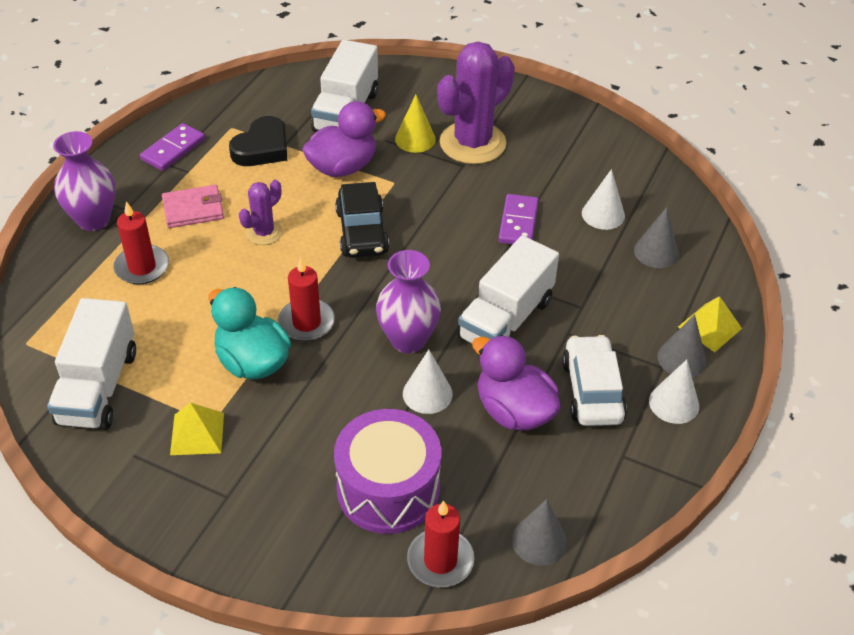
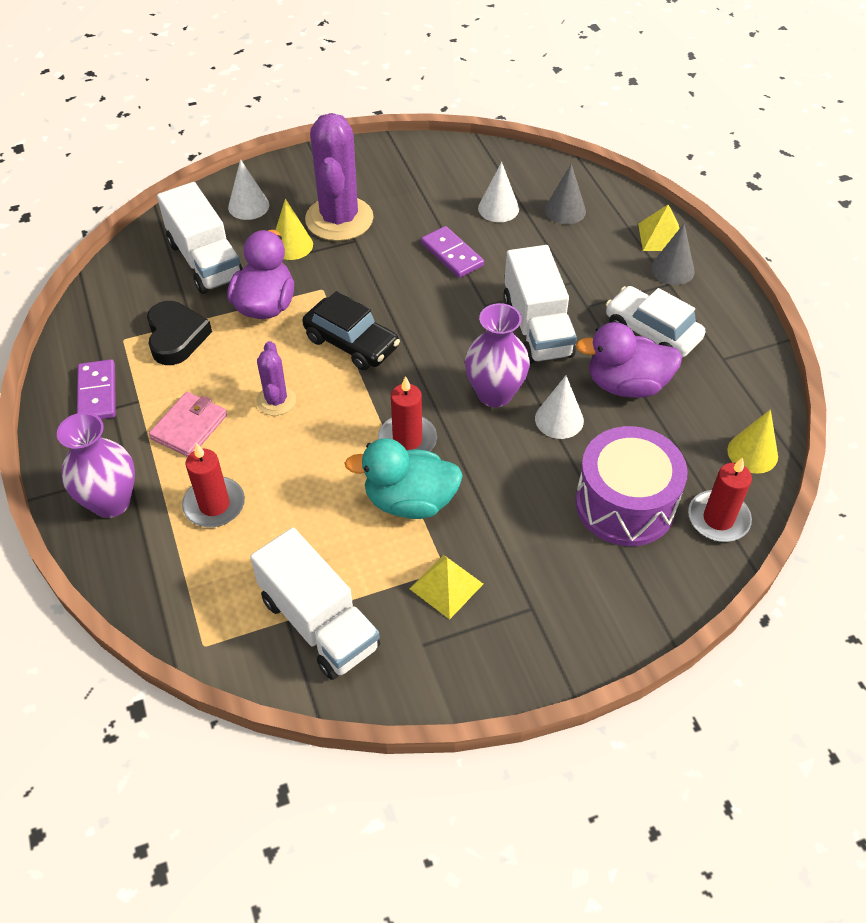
camera: 45 degrees left, 5 degrees up
(539, 541) = (752, 453): grey cone -> yellow cone
(674, 403) = (706, 301): white cone -> white cone (248, 206)

